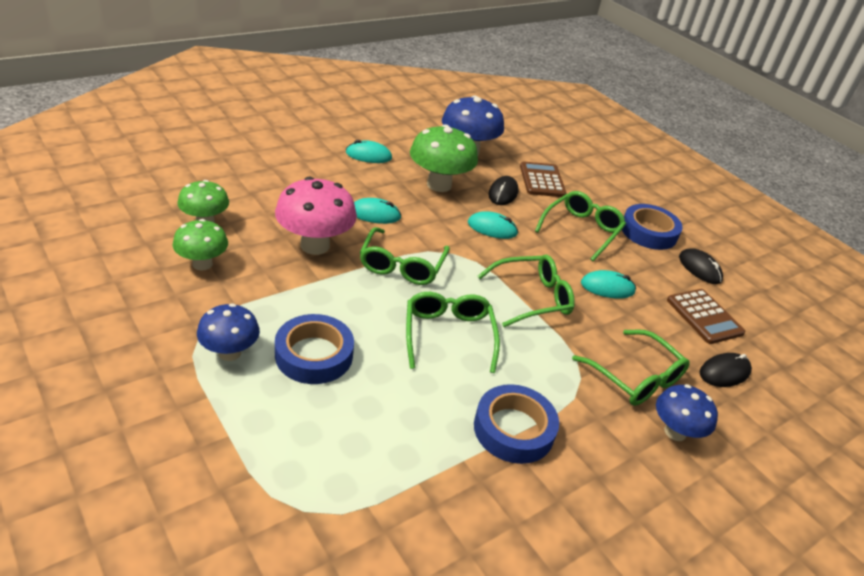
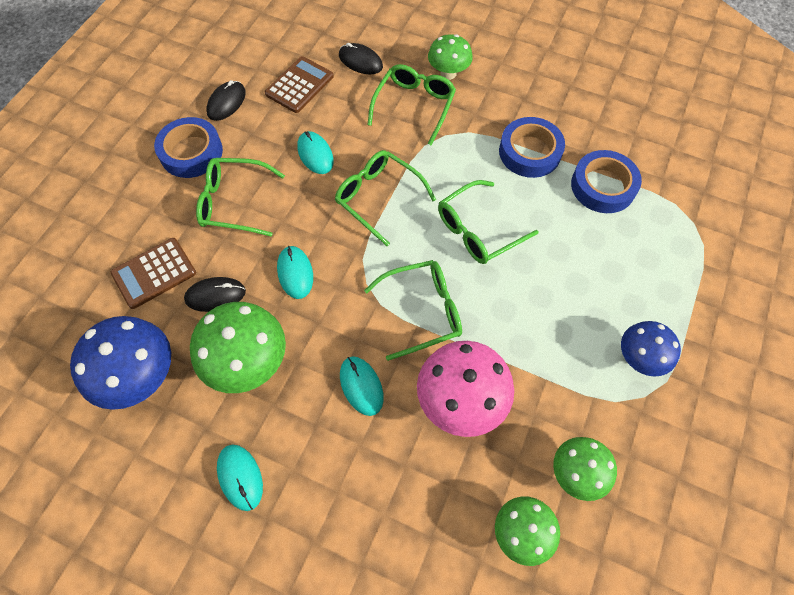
camera: 115 degrees left, 25 degrees up
(314, 355) = (584, 302): blue tape -> blue tape (603, 186)
(675, 432) = (448, 73): blue mushroom -> green mushroom

